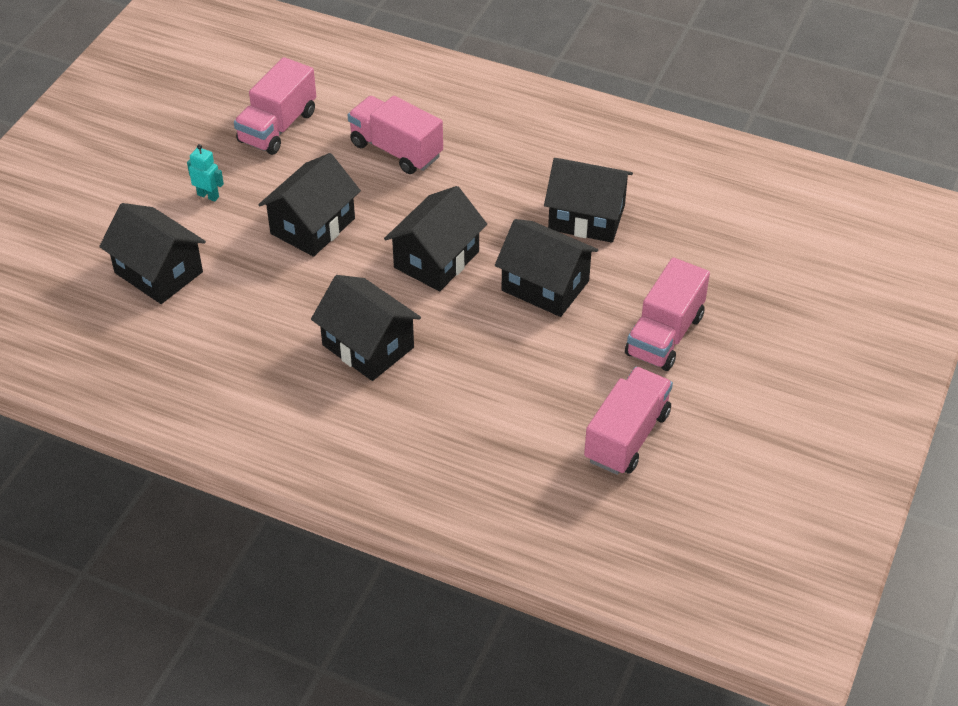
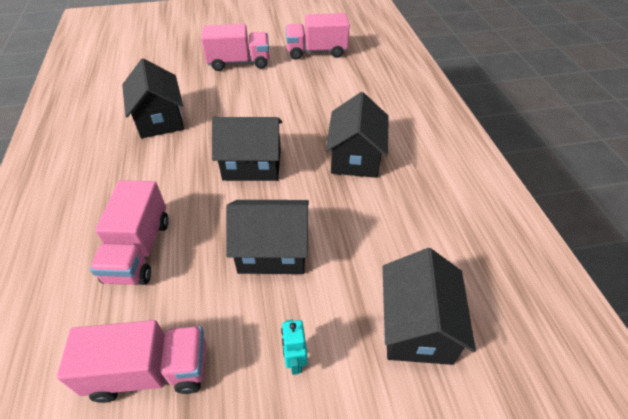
camera: 125 degrees left, 0 degrees up
(545, 285) = (236, 111): black house -> none

